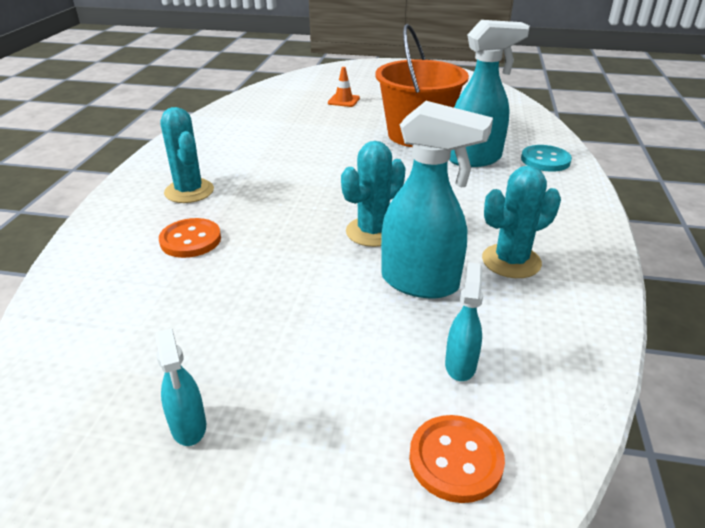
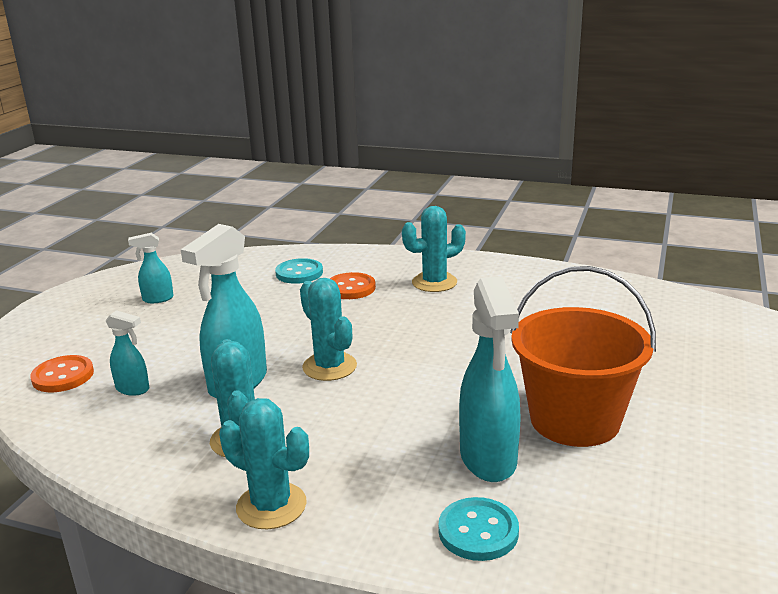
camera: 100 degrees right, 10 degrees down
(130, 286) = (299, 273): none -> turquoise button
(343, 101) = (704, 368): orange traffic cone -> none
(579, 231) = (271, 506): none -> turquoise cactus

